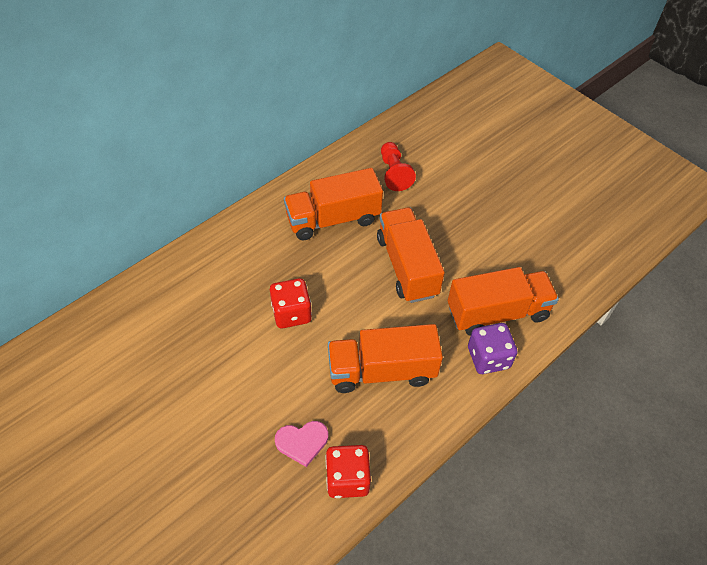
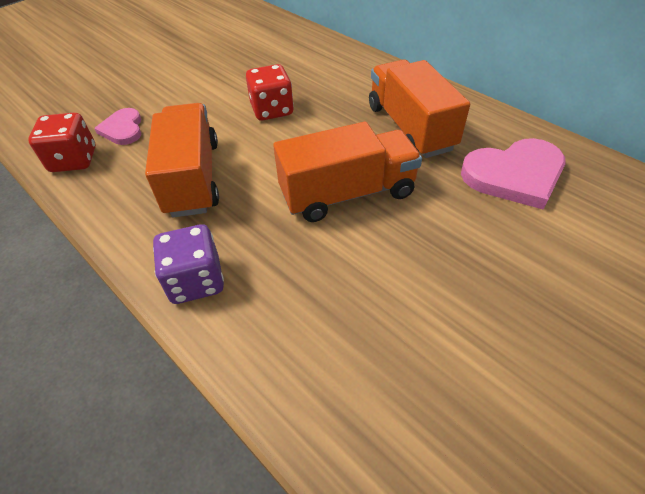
camera: 90 degrees right, 5 degrees down
(394, 173) = (514, 175): red pawn -> pink heart
(497, 313) = (273, 294): orange truck -> none

